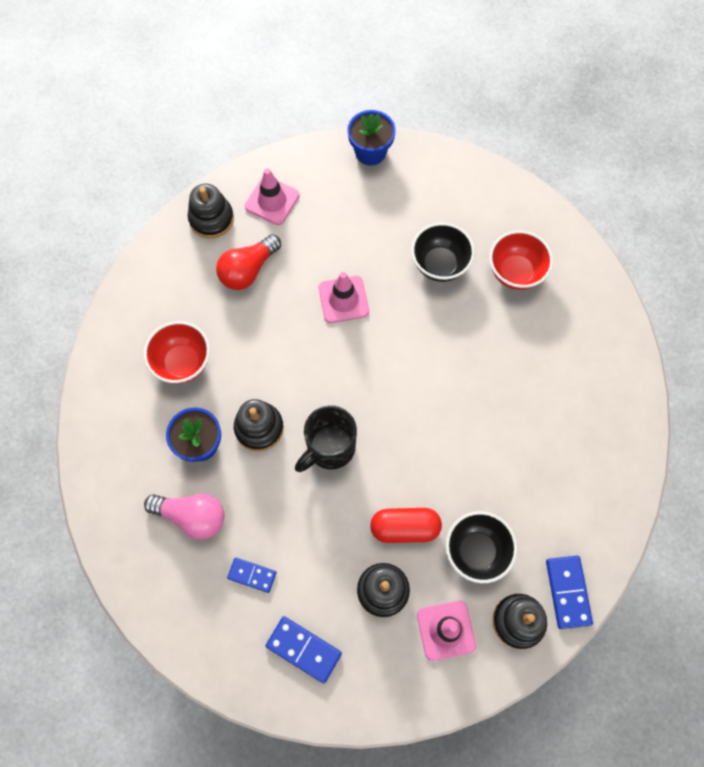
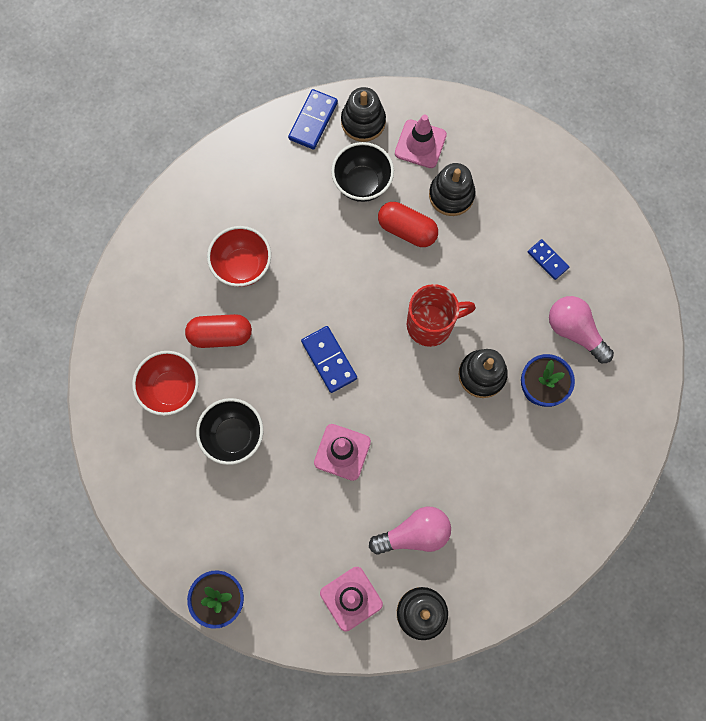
camera: 150 degrees left, 5 degrees up
(183, 363) = (521, 473): red bowl -> red bowl (242, 266)
(248, 270) = (414, 534): red light bulb -> pink light bulb
(303, 649) = (534, 187): blue domino -> blue domino (329, 360)
(329, 448) = (431, 324): black mug -> red mug
(507, 336) = (220, 335): none -> red capsule

